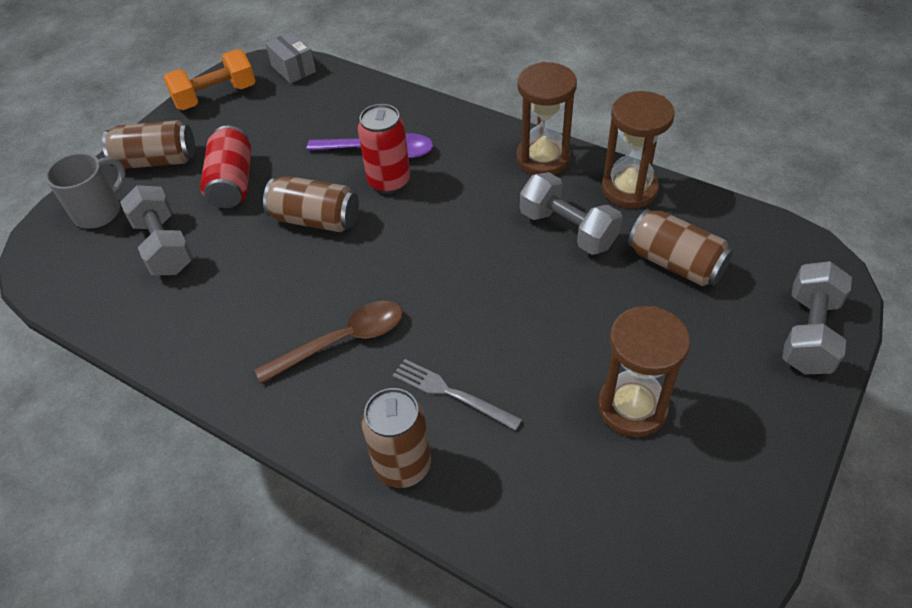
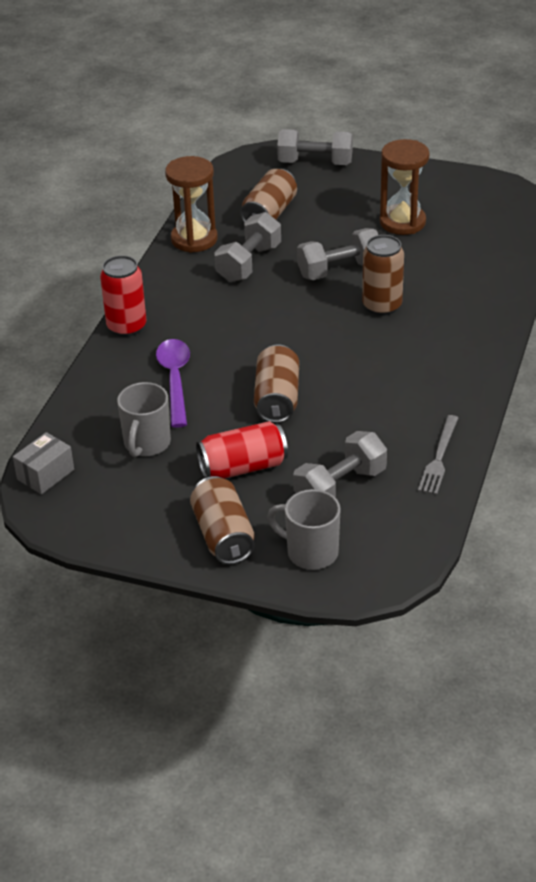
camera: 105 degrees left, 10 degrees down
(215, 96) = (104, 524): orange dumbbell -> none
(299, 126) = (146, 444): none -> grey mug
(343, 341) = (402, 353): brown spoon -> none
(389, 181) = (216, 366): red can -> red can (126, 327)
(403, 465) = (490, 304): brown can -> brown can (382, 306)
(451, 393) = (425, 294): grey fork -> grey fork (439, 457)
(530, 312) = (339, 270): none -> grey dumbbell
(543, 158) = (165, 285): brown hourglass -> none

